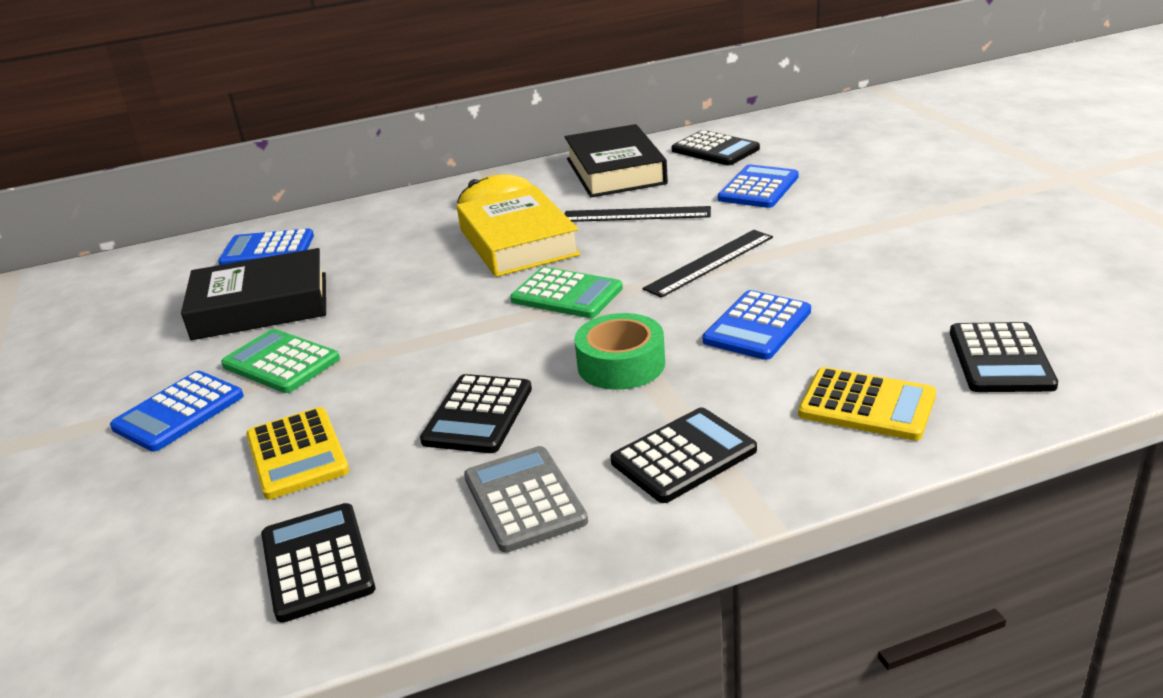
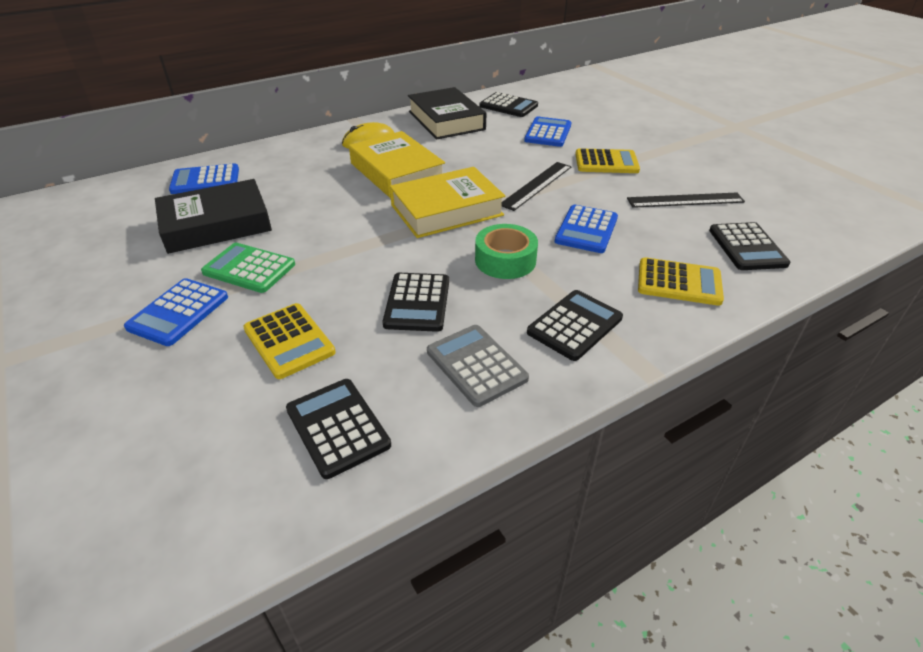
camera: 15 degrees left, 10 degrees up
(566, 294) = (447, 210): green calculator -> yellow book
(636, 214) = (473, 151): black ruler -> black ruler (685, 200)
(830, 231) = (606, 162): none -> yellow calculator

